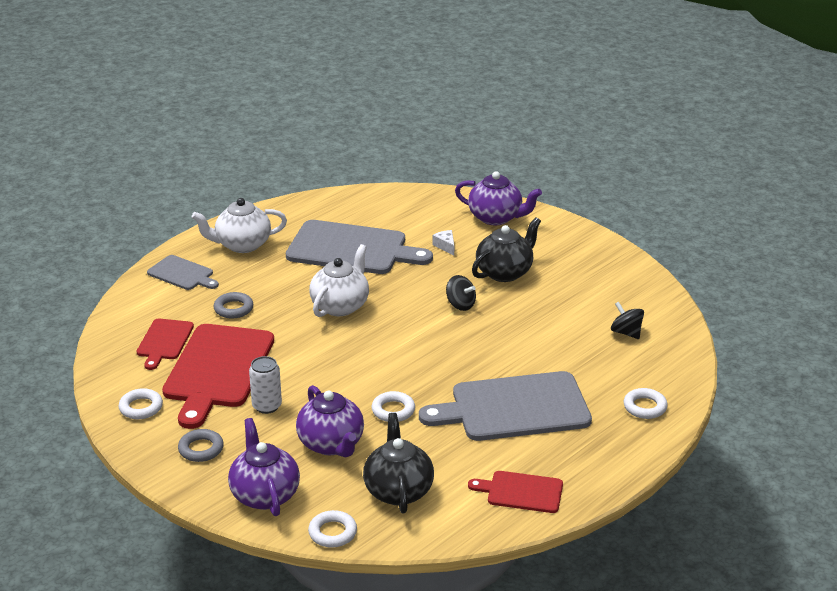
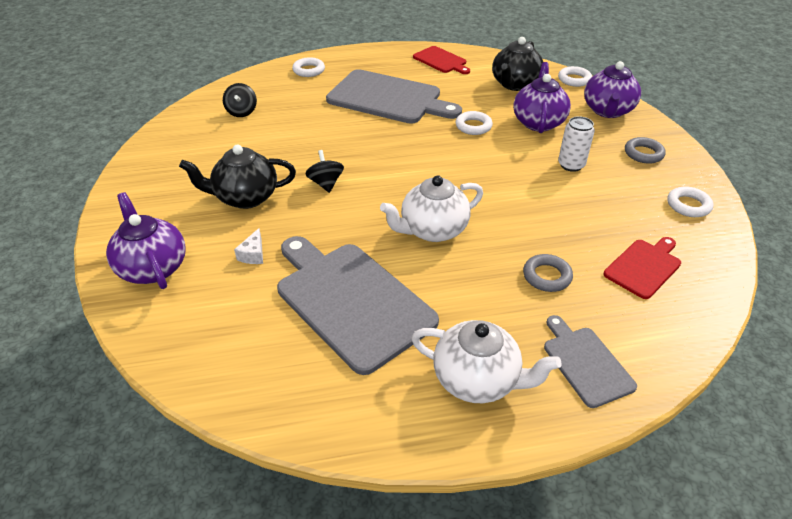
camera: 145 degrees left, 10 degrees up
(217, 370) = (599, 213): red cutting board -> none

